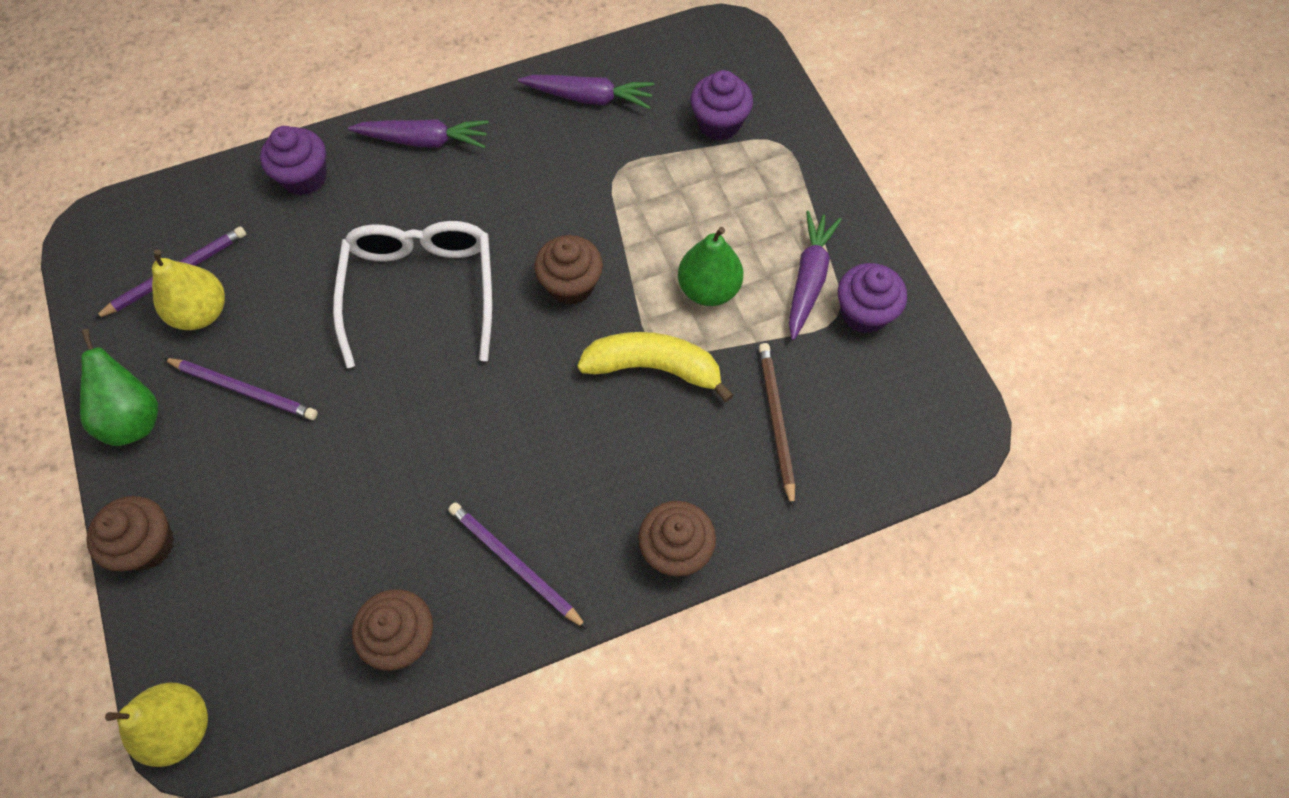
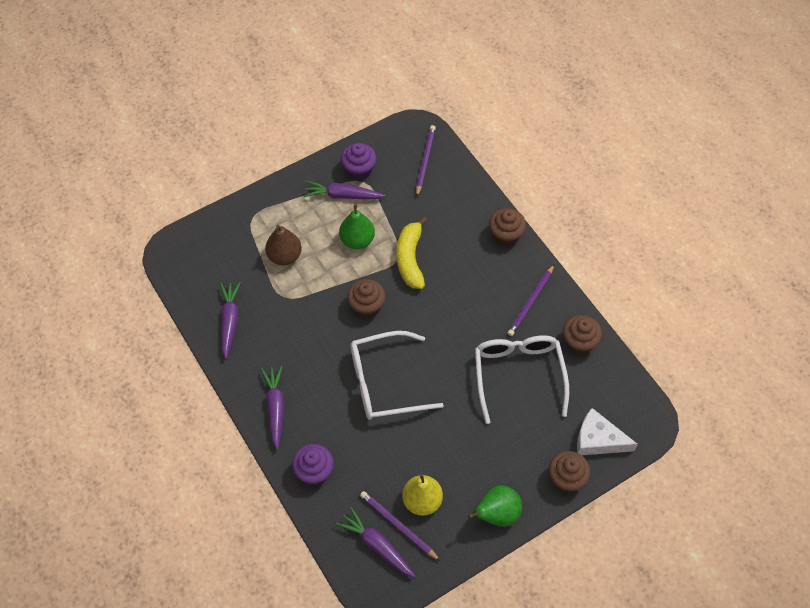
camera: 100 degrees left, 5 degrees down
(158, 242) = (377, 546): none -> purple carrot
(180, 727) = (649, 429): yellow pear -> none
(197, 621) = (598, 440): none -> white cheese
(244, 390) = (467, 459): purple pencil -> purple pencil (425, 161)
(369, 506) = (518, 375): none -> white glasses
(695, 179) = (284, 256): none -> brown pear
(719, 123) = (242, 249): purple cupcake -> none
(776, 421) = (429, 202): brown pencil -> none

